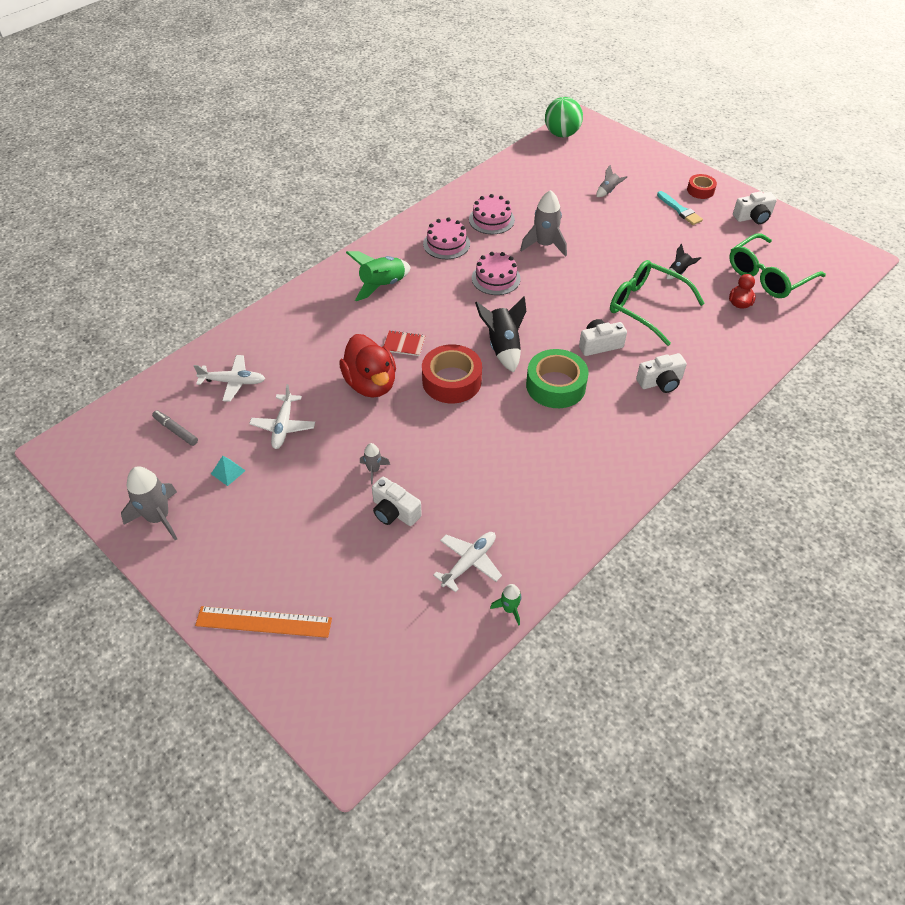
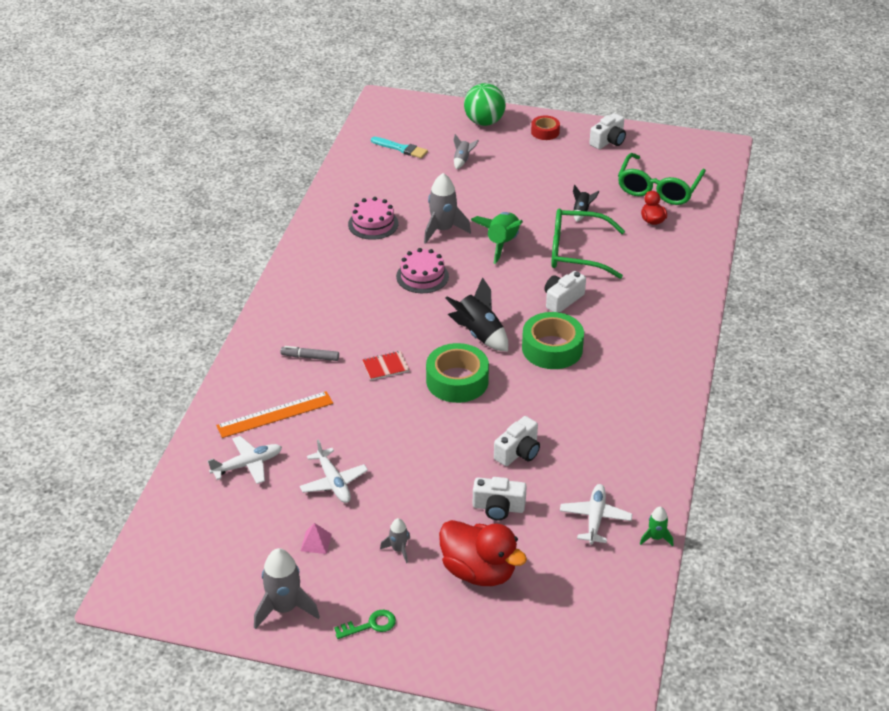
camera: 30 degrees left, 10 degrees down
(176, 431) = (230, 530): grey marker -> grey marker (310, 357)
(208, 567) = (370, 625): none -> green key
(228, 472) = (316, 542): turquoise pyramid -> pink pyramid
(264, 621) = (460, 642): orange ruler -> orange ruler (275, 414)
(371, 384) = (384, 413): red duck -> red duck (479, 571)
(373, 470) = (451, 483): grey rocket -> grey rocket (398, 549)
(382, 285) = (318, 322): green rocket -> green rocket (501, 243)
(446, 244) = (348, 261): pink cake -> none
(451, 381) = (457, 381): red tape -> green tape
(561, 134) = (374, 120): green ball -> green ball (484, 122)
(660, 382) = (637, 311): white camera -> white camera (518, 452)
(680, 210) = (540, 156): turquoise brush -> turquoise brush (401, 148)

